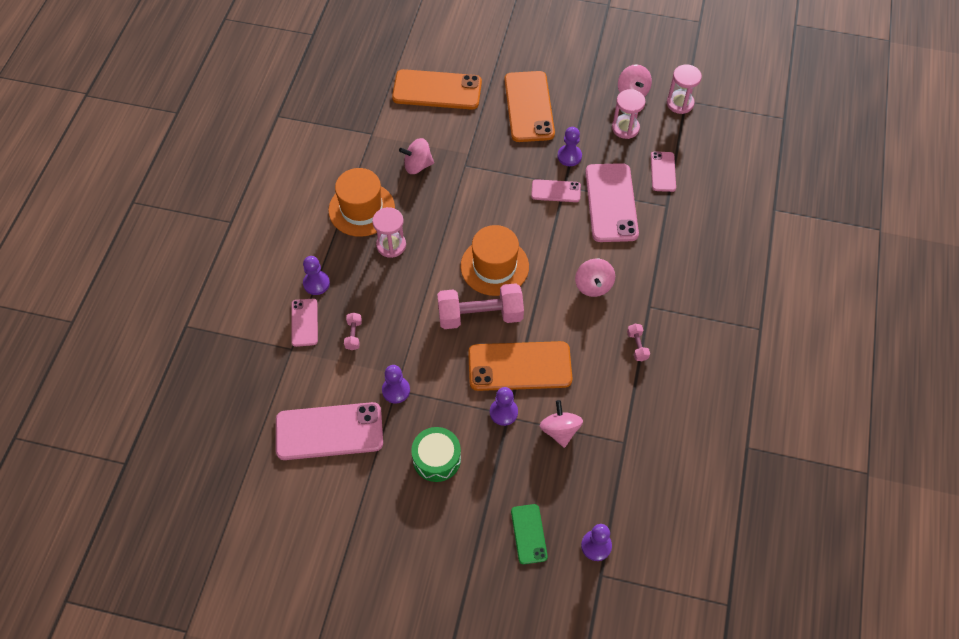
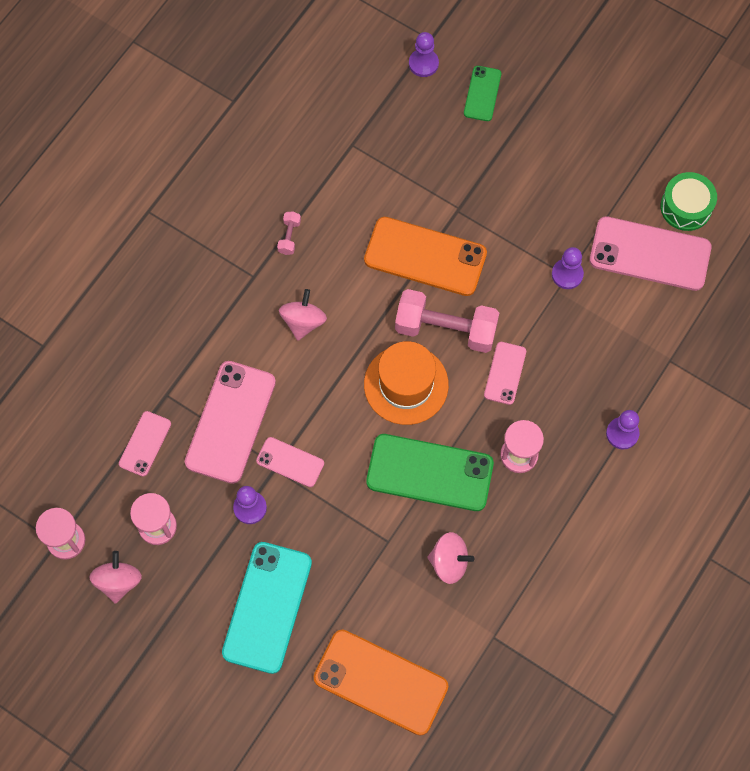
camera: 160 degrees left, 10 degrees up
(304, 322) = (648, 388): pink phone -> pink phone (505, 373)
(353, 335) = (595, 353): pink dumbbell -> none
(361, 209) = (540, 520): orange hat -> none
(436, 459) = (547, 190): green drum -> green drum (686, 207)
(453, 214) = (430, 472): none -> green phone
(503, 412) = (461, 214): purple pawn -> none
(529, 107) = (267, 607): orange phone -> turquoise phone
(560, 430) = (411, 177): pink spinning top -> none

